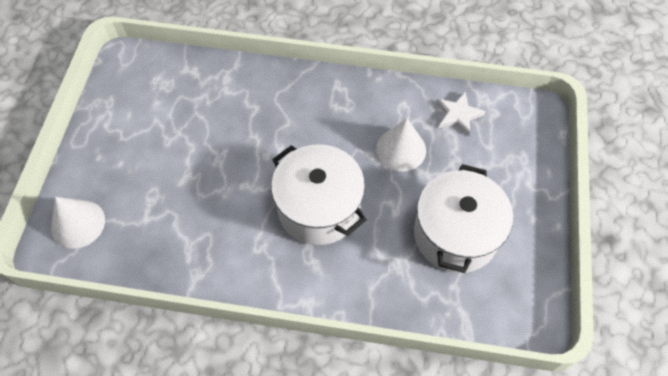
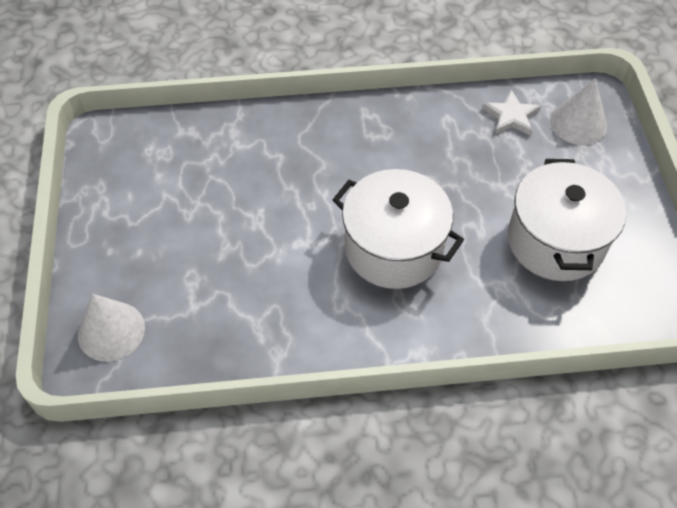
camera: 15 degrees left, 5 degrees down
(401, 149) = (462, 165): white cone -> white cone (578, 123)

